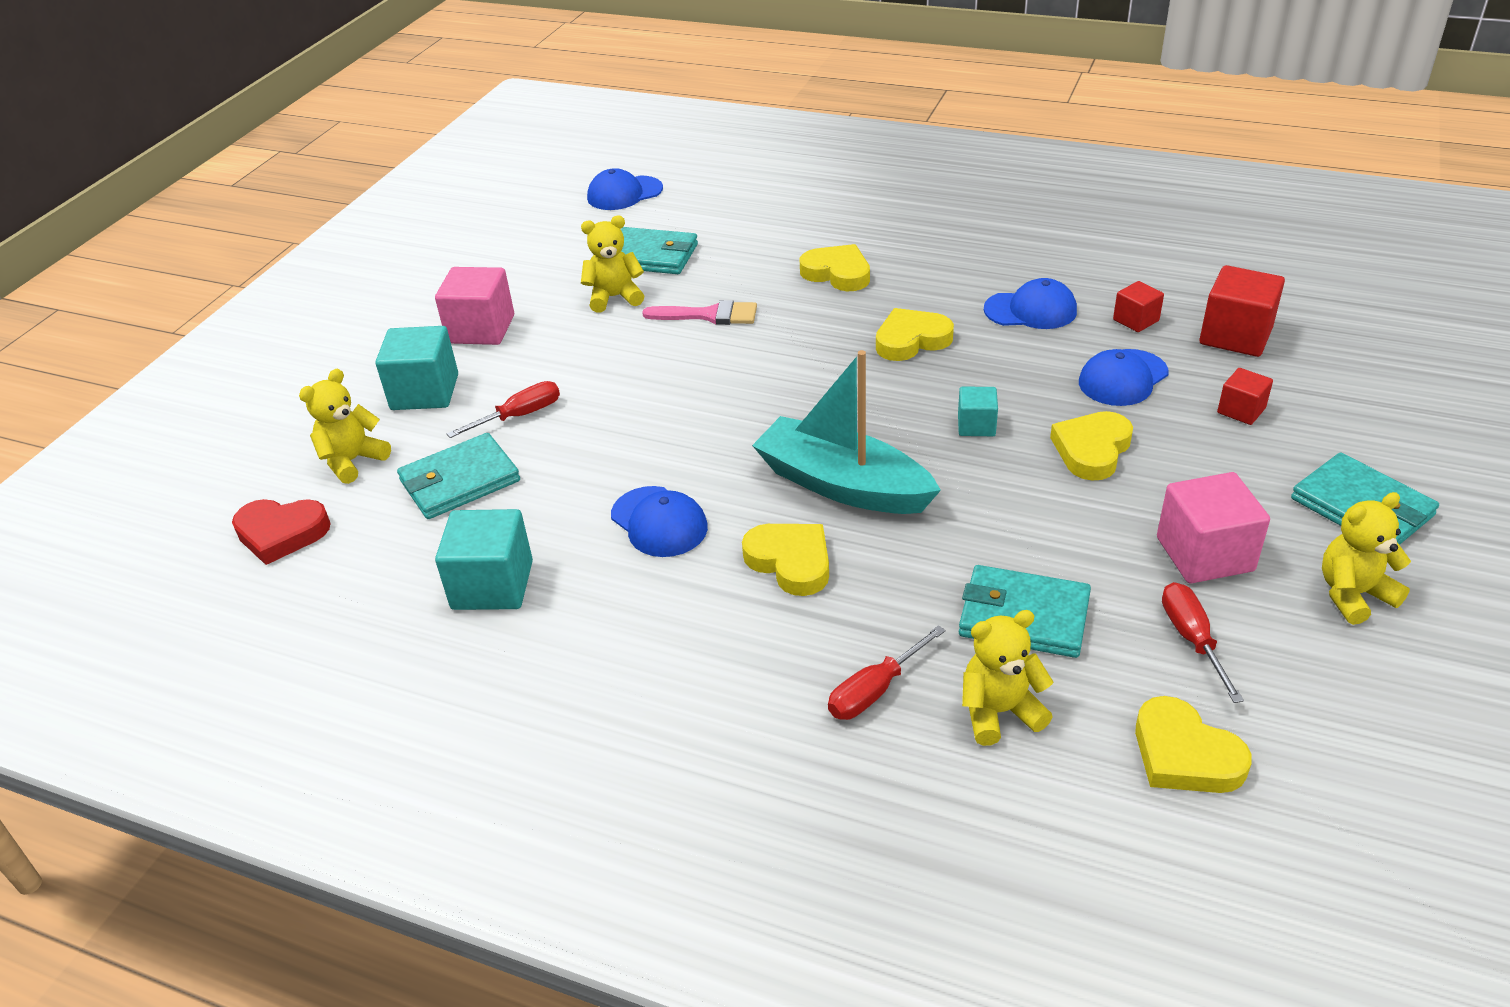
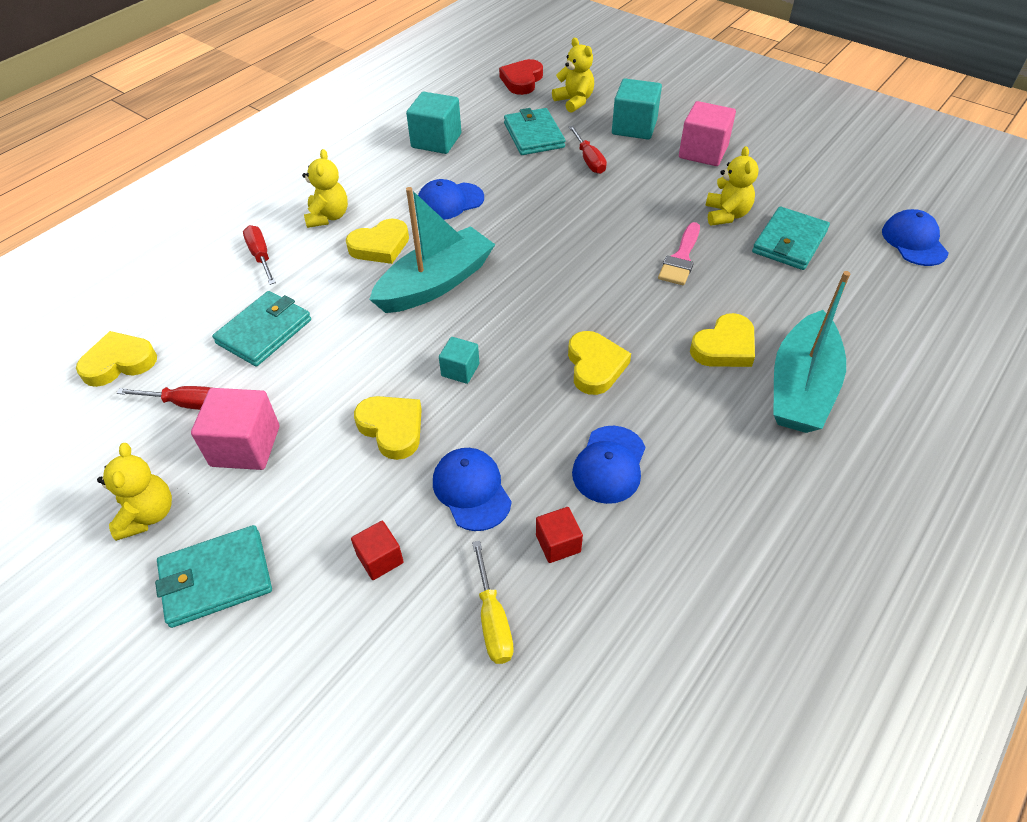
camera: 105 degrees right, 10 degrees up
(866, 231) = (801, 387): none -> turquoise boat
(999, 712) = (208, 298): yellow teddy bear -> yellow teddy bear (328, 217)
(1235, 336) = (493, 620): red cube -> yellow screwdriver

